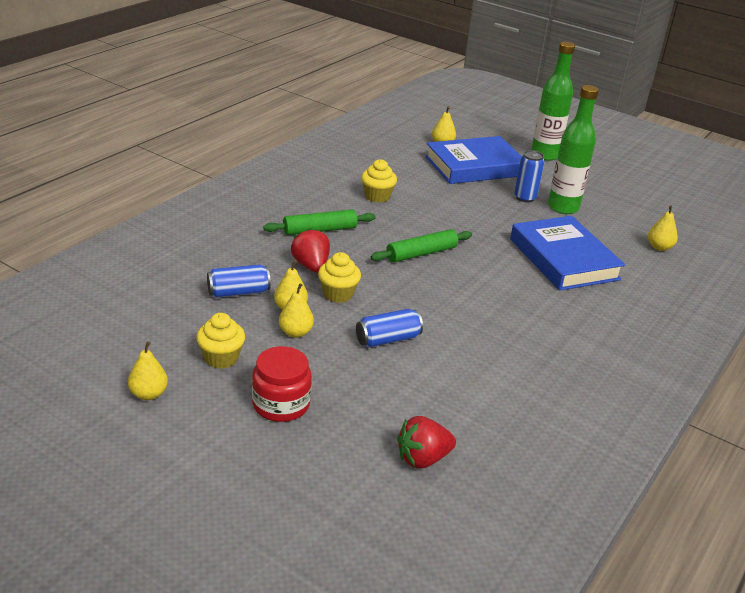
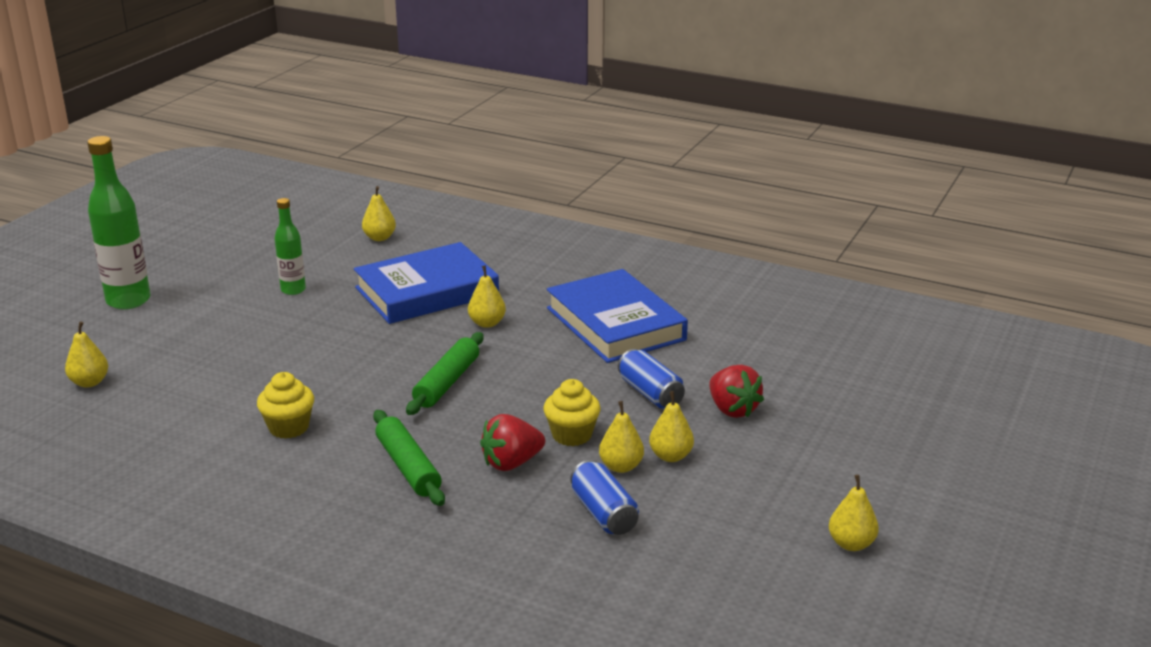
camera: 95 degrees left, 5 degrees down
(221, 358) = (752, 503): yellow cupcake -> none
(281, 404) = (807, 449): red jar -> none
(421, 253) = (447, 382): green rolling pin -> green rolling pin turned 60 degrees clockwise
(423, 459) = (830, 362): red strawberry -> red strawberry (732, 410)
(474, 166) = (172, 353): blue book -> blue book (615, 324)
(510, 279) = (487, 323): none -> yellow pear
(525, 198) = (270, 315): blue can -> none
(563, 207) = (293, 290): green bottle -> green bottle, size x0.58

